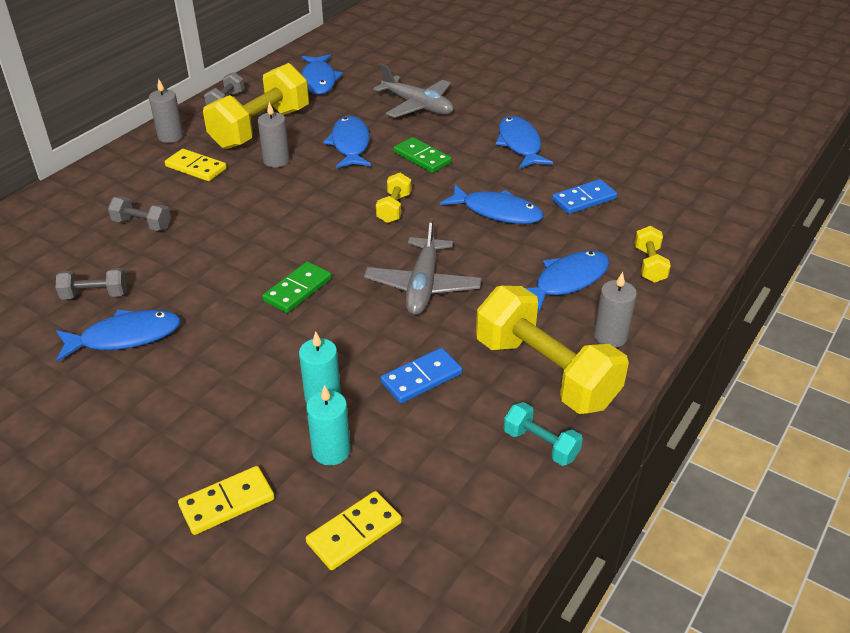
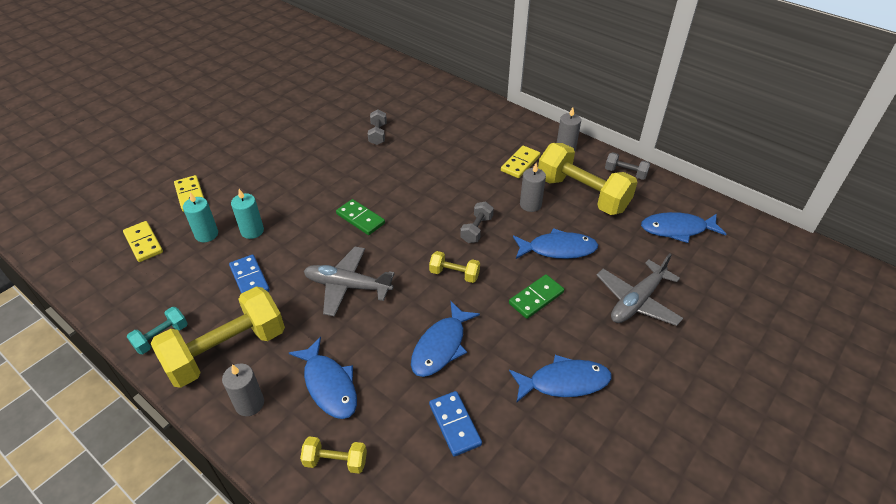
camera: 95 degrees right, 5 degrees up
(125, 337) = (335, 149): blue fish -> none
(142, 224) = (449, 145): grey dumbbell -> grey dumbbell (476, 229)

